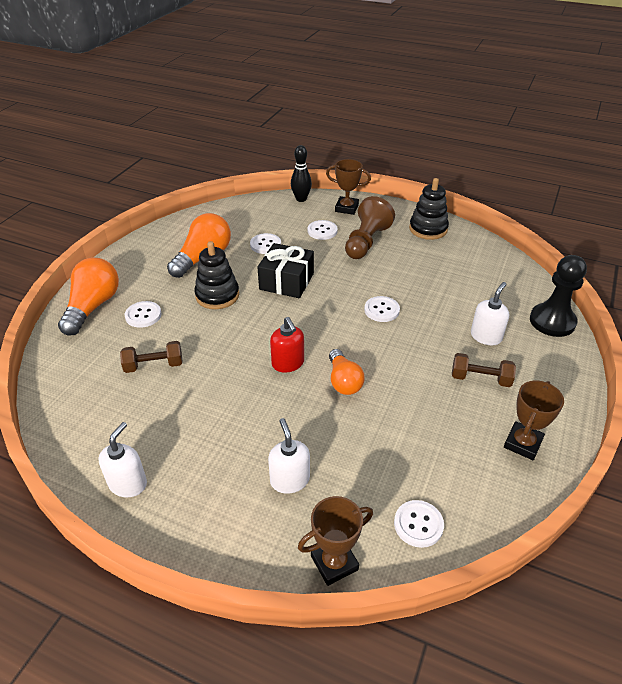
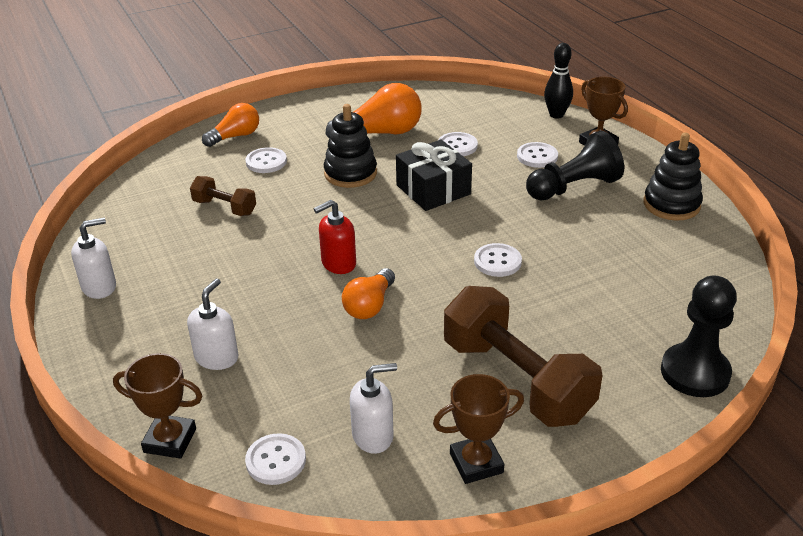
camera: 40 degrees right, 5 degrees down
(93, 307) = (235, 136): orange light bulb -> orange light bulb, size x0.64
(288, 363) = (338, 263): red soap dispenser -> red soap dispenser turned 45 degrees clockwise
(366, 242) = (574, 187): brown pawn -> black pawn
(480, 379) = (516, 380): brown dumbbell -> brown dumbbell, size x2.03
(486, 336) = (583, 345): white soap dispenser -> white soap dispenser (373, 436)

